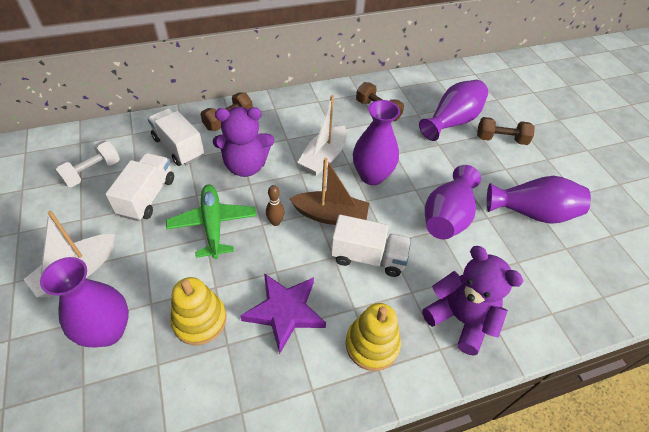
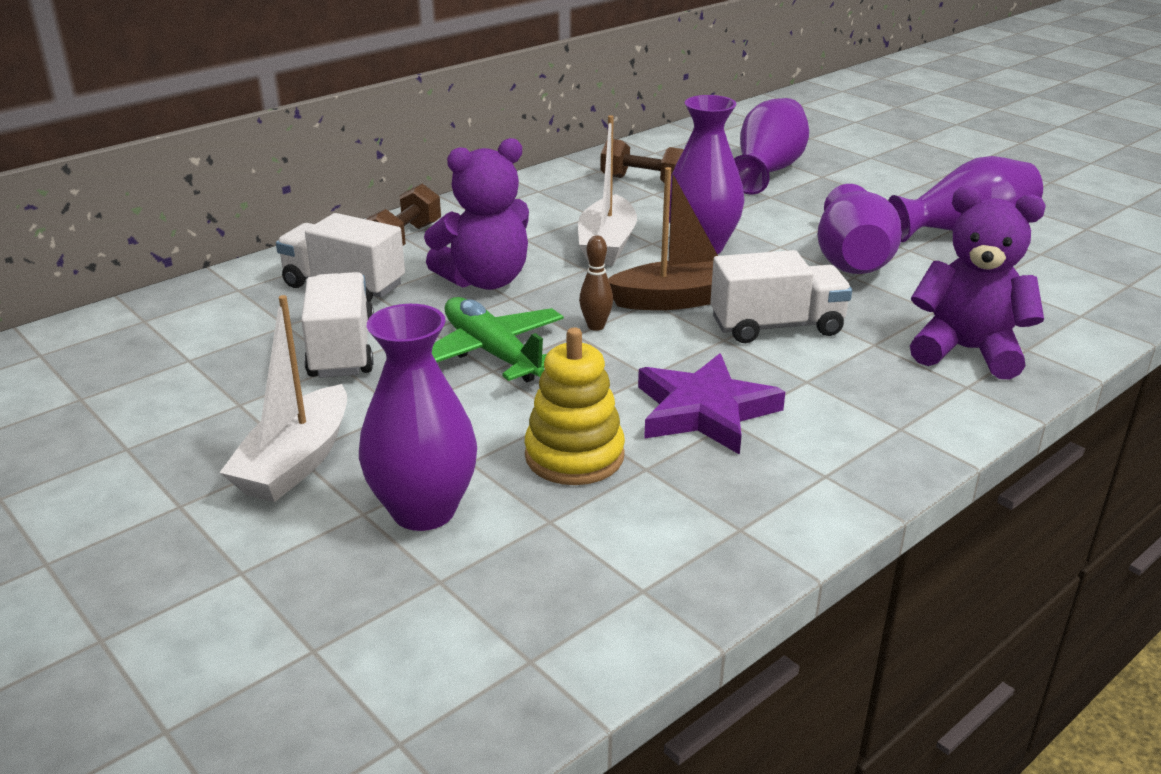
camera: 20 degrees left, 20 degrees down
(92, 172) = (205, 347): white dumbbell -> none
(372, 344) = (868, 407): yellow stacking toy -> none
(501, 139) = (854, 173): brown dumbbell -> none

